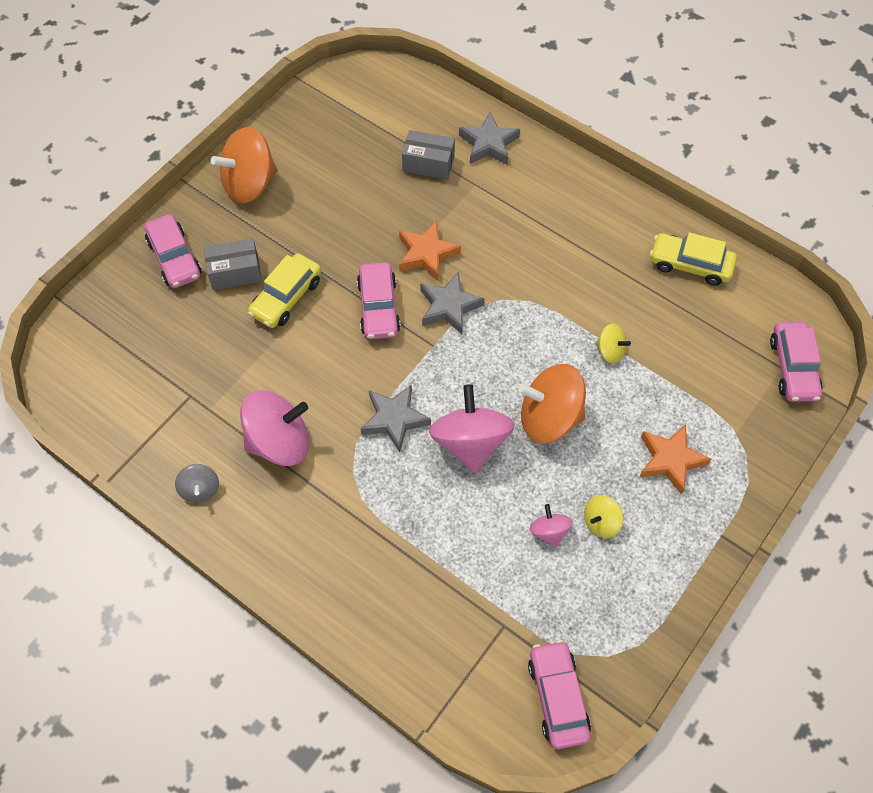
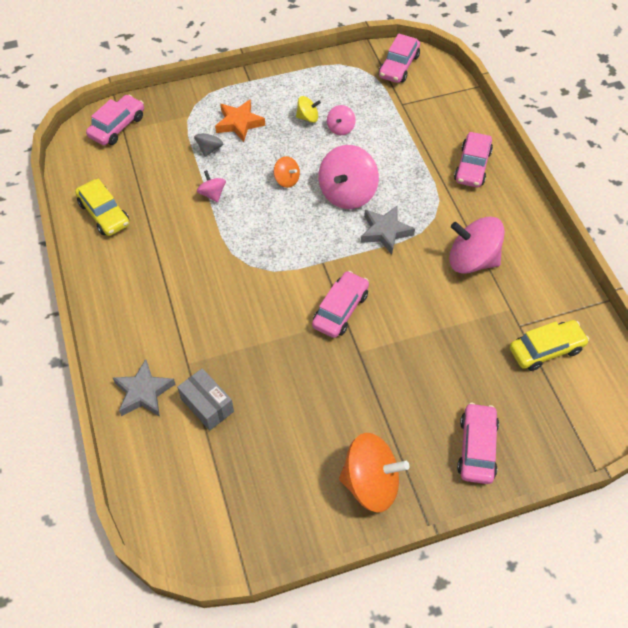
camera: 145 degrees left, 5 degrees down
(200, 489) = (543, 260): grey spinning top -> grey spinning top (210, 149)
(235, 272) = (432, 403): grey box -> none
(286, 297) = (404, 358): yellow car -> yellow car (546, 350)
(352, 576) = (472, 166): none -> pink car
(426, 254) = (273, 329): orange star -> none
(449, 306) = (290, 281): grey star -> none
(549, 418) = (287, 180): orange spinning top -> orange spinning top, size x0.50
(610, 351) = (212, 194): yellow spinning top -> pink spinning top

